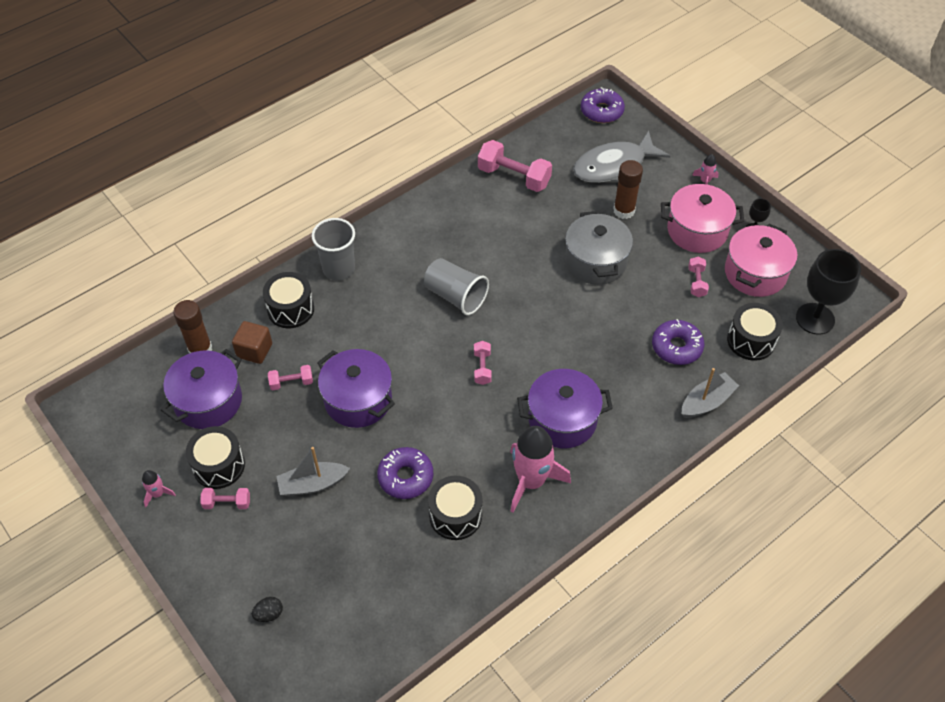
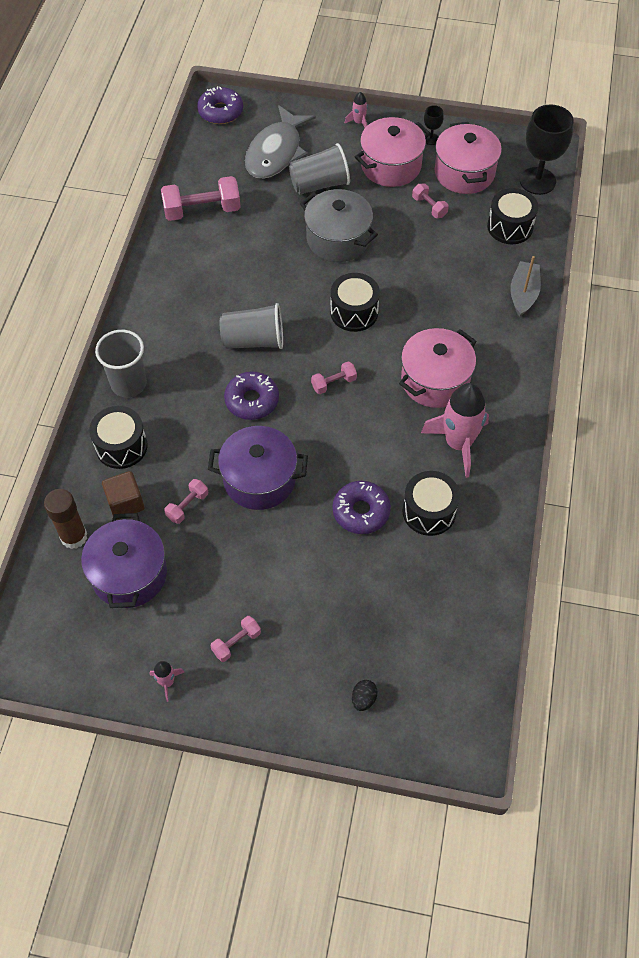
camera: 40 degrees left, 5 degrees up
(219, 466) = (196, 619): black drum -> black drum (354, 312)
(312, 484) = (292, 573): grey boat -> none
(482, 368) = (334, 383): pink dumbbell -> pink dumbbell turned 75 degrees counterclockwise
(562, 420) = (435, 380): purple pot -> pink pot
(624, 211) = (319, 184): brown glue stick -> grey cup
(676, 347) = (463, 267): purple donut -> purple donut (252, 400)

